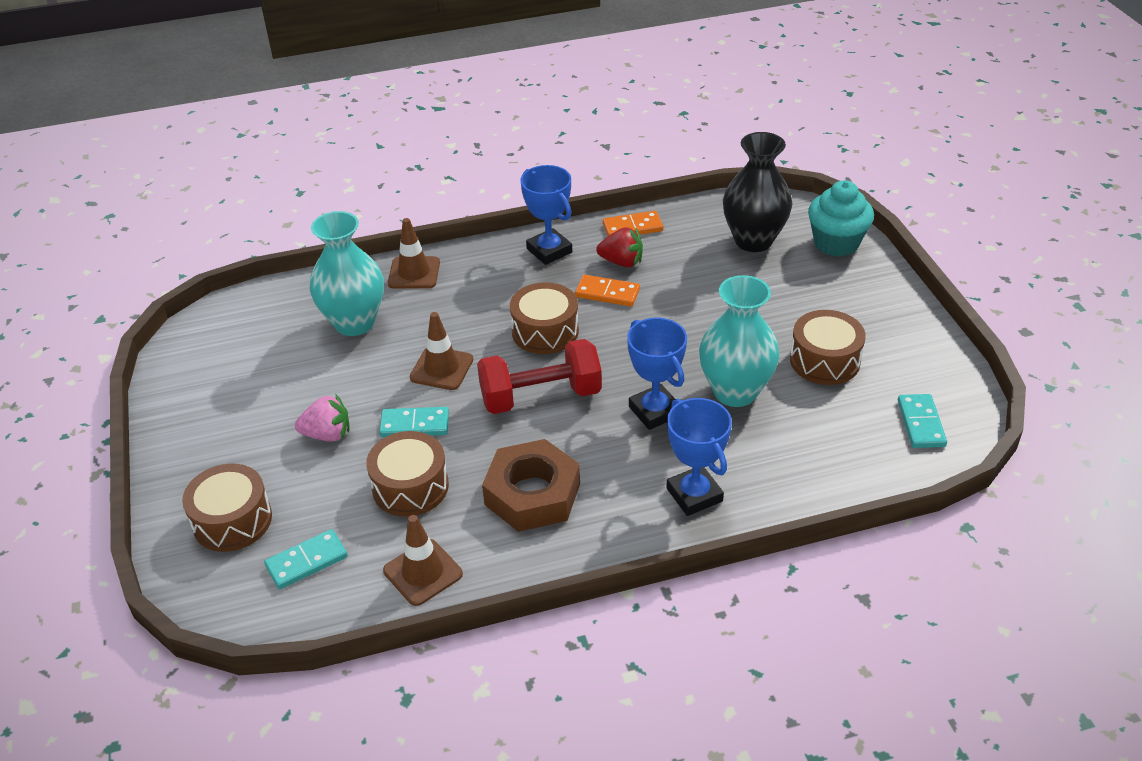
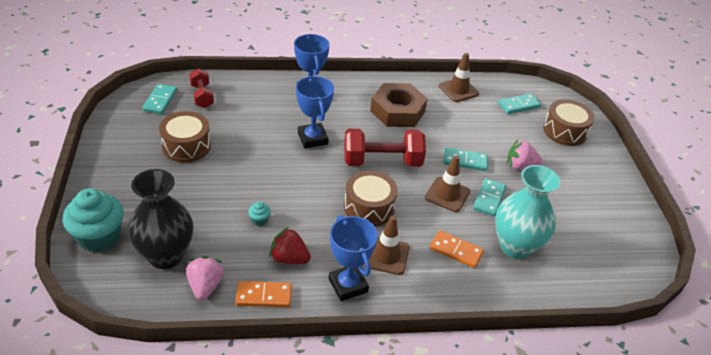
camera: 175 degrees left, 0 degrees up
(382, 375) = (489, 198): none -> turquoise domino
(410, 487) = (466, 128): brown drum -> none
(414, 273) = (470, 287): brown traffic cone -> brown traffic cone (386, 255)
(607, 293) = (312, 230): orange domino -> orange domino (456, 251)
(673, 291) = (259, 220): none -> turquoise cupcake
(695, 224) = (205, 286): none -> pink strawberry
(735, 392) = (256, 139): turquoise vase -> none
(865, 447) = (202, 96): none -> red dumbbell

